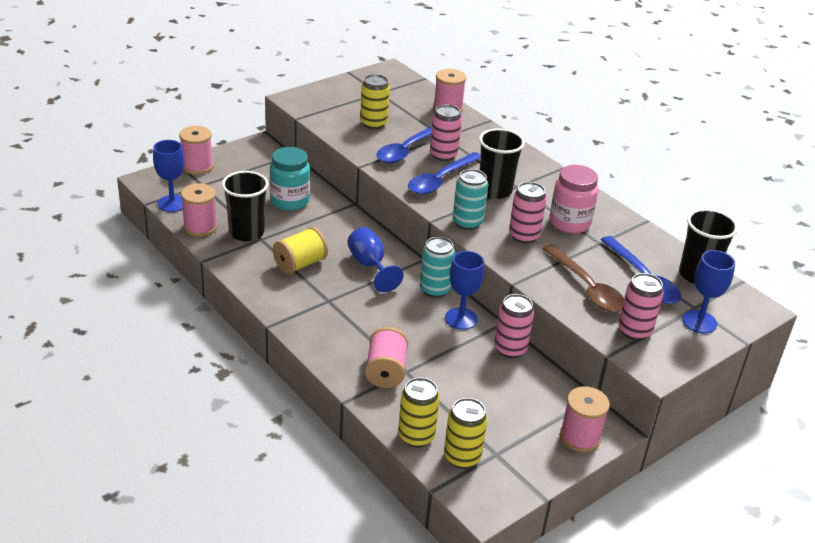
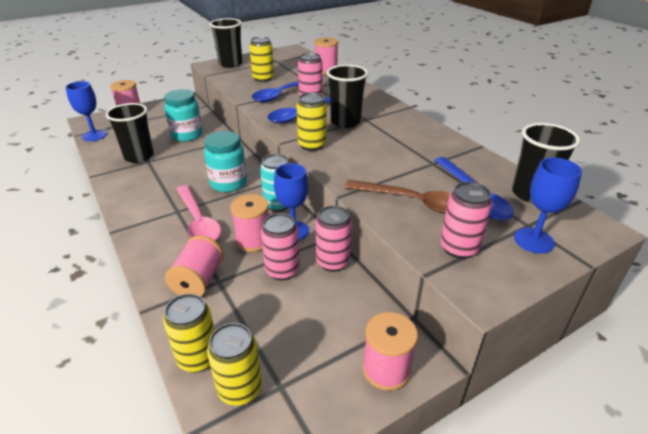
camera: 10 degrees right, 0 degrees up
(200, 227) = (105, 152): pink spool -> pink spool (253, 240)
(300, 264) = (169, 181): yellow spool -> none
(320, 98) = (230, 64): none -> black cup
(356, 311) = (198, 221): none -> pink spoon
(370, 266) = (228, 183): blue goblet -> turquoise jar
(467, 223) = (312, 145): turquoise can -> yellow can
(523, 236) = (361, 156): pink can -> pink can (282, 270)
(569, 223) = (407, 147): pink jar -> none
(586, 287) = (413, 202): brown spoon -> brown spoon turned 45 degrees counterclockwise

